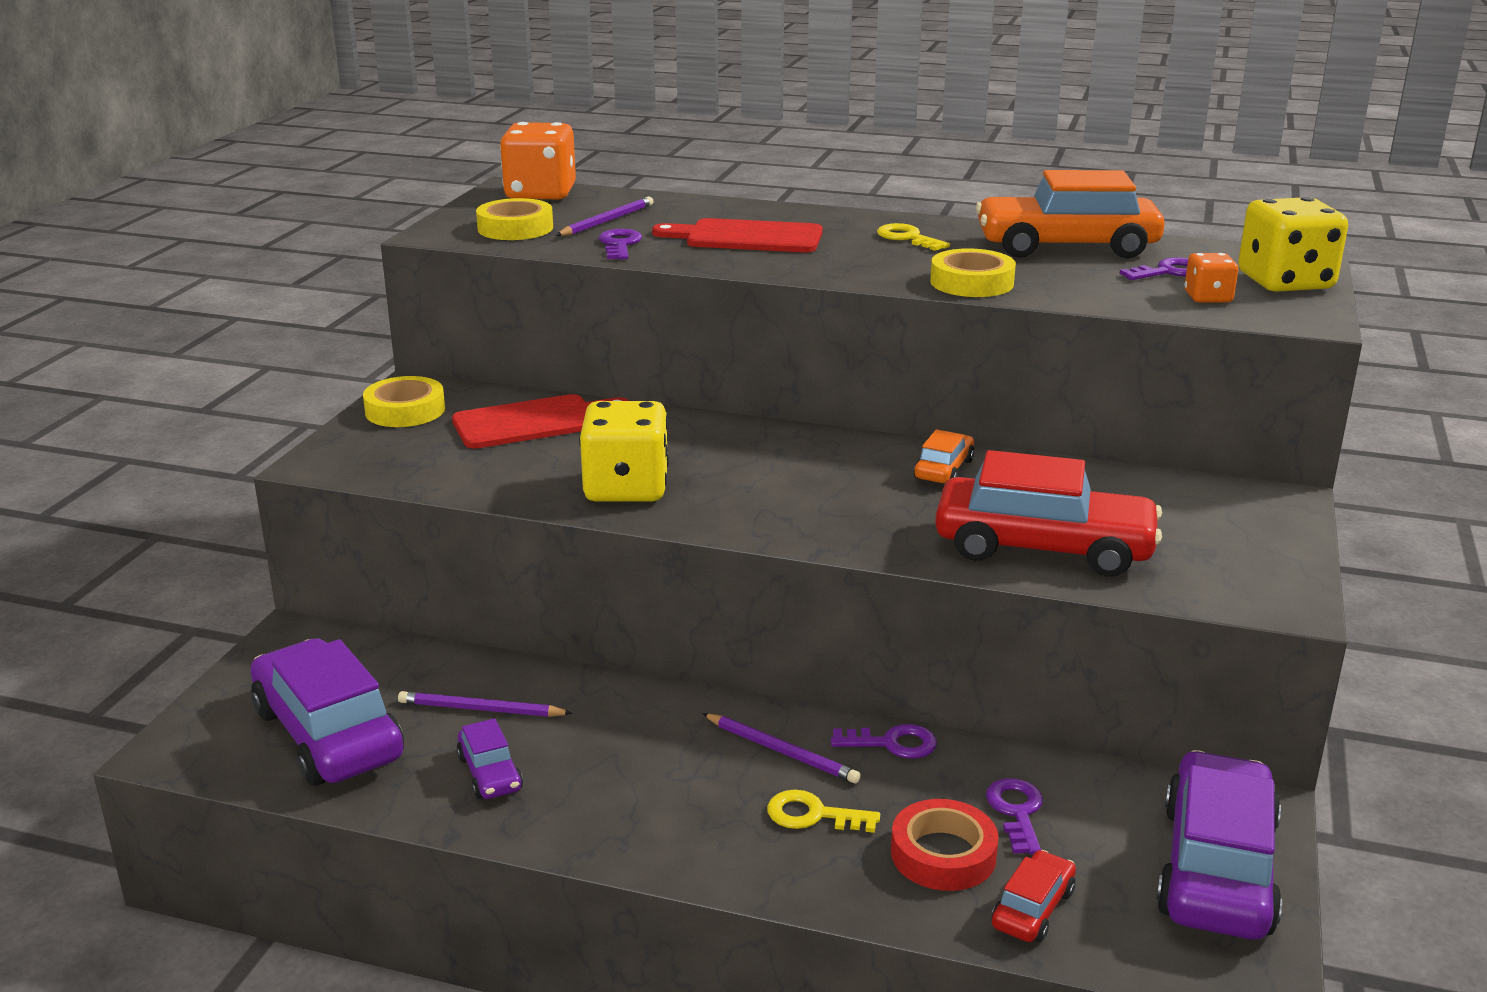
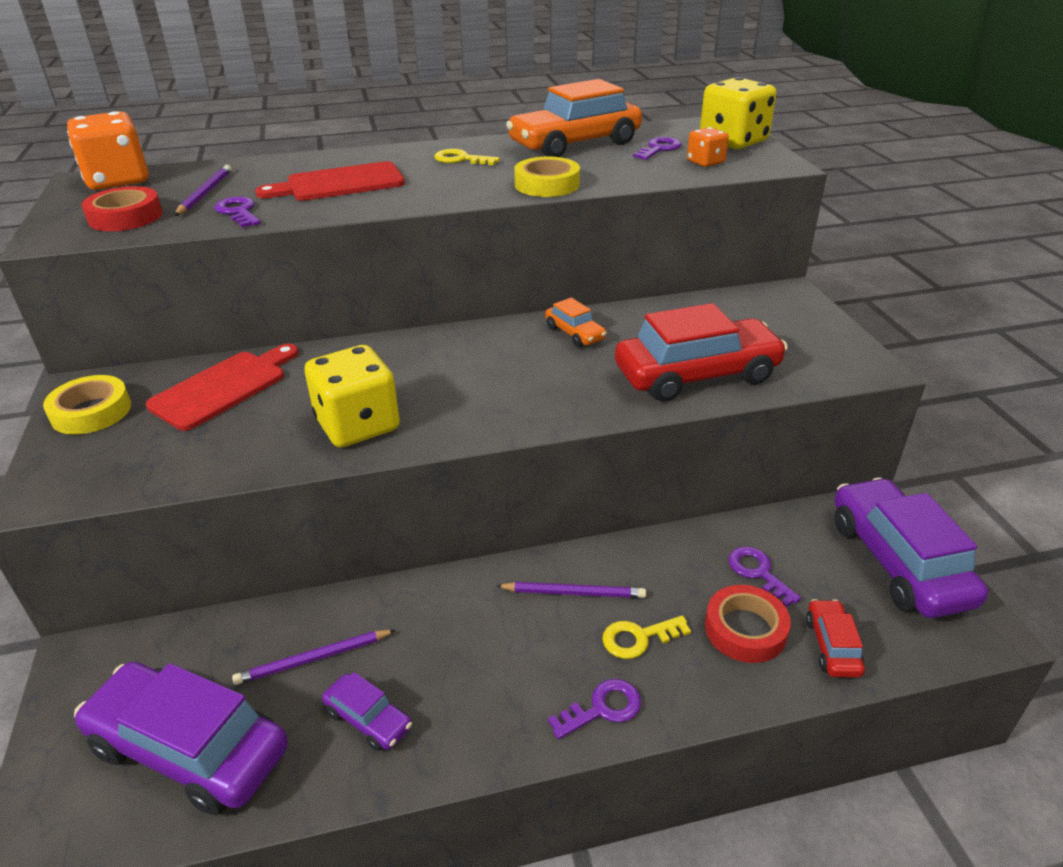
camera: 30 degrees left, 10 degrees up
(515, 228) = (125, 217): yellow tape -> red tape
(892, 743) = (640, 553): purple key -> purple key (602, 708)
(944, 469) = (575, 333): orange car -> orange car turned 150 degrees clockwise

